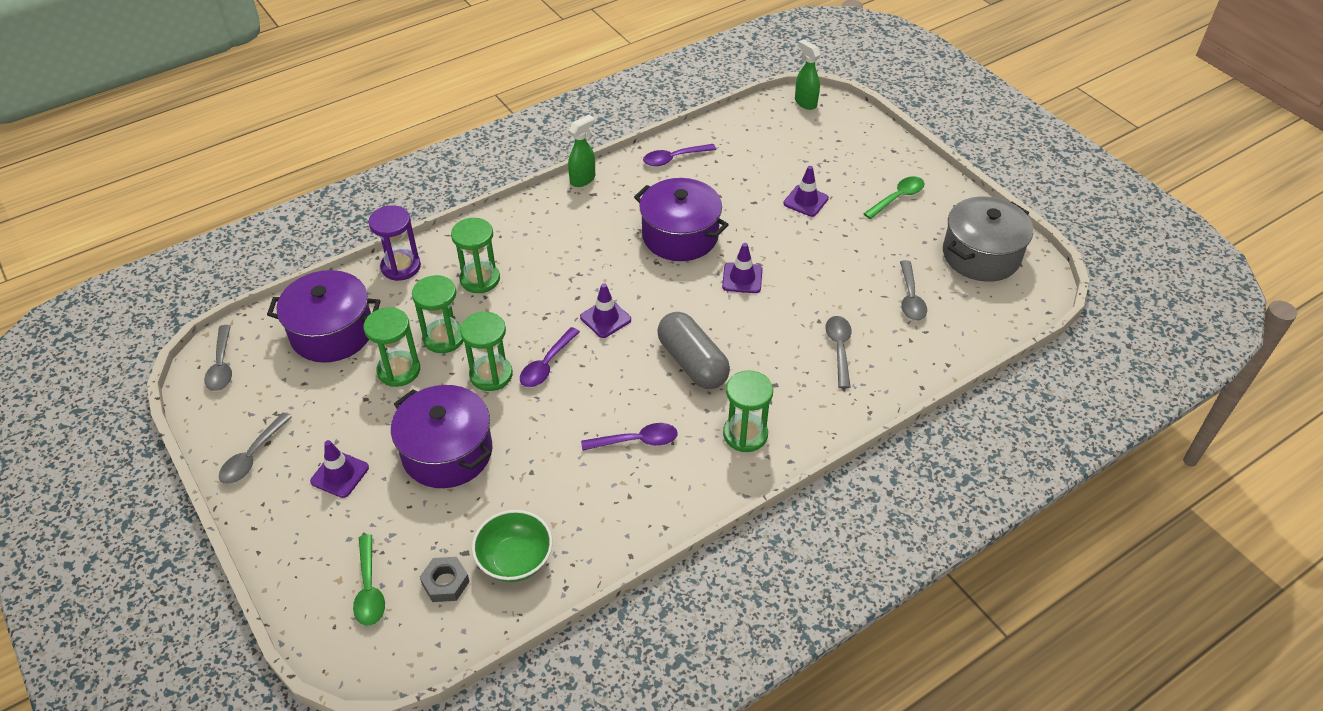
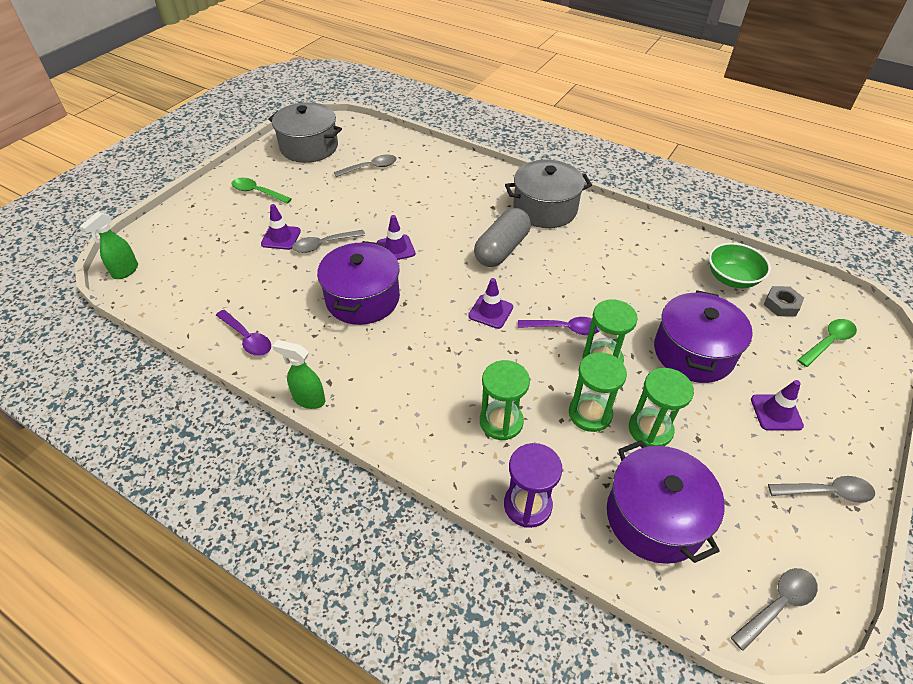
camera: 115 degrees left, 0 degrees up
(636, 441) = (592, 255): purple spoon -> none
(745, 434) = (545, 209): green hourglass -> grey pot
(839, 349) = (440, 187): grey spoon -> grey spoon (324, 245)

